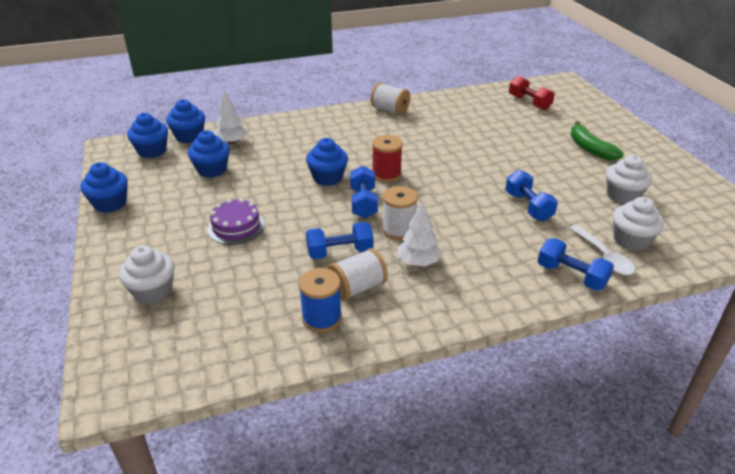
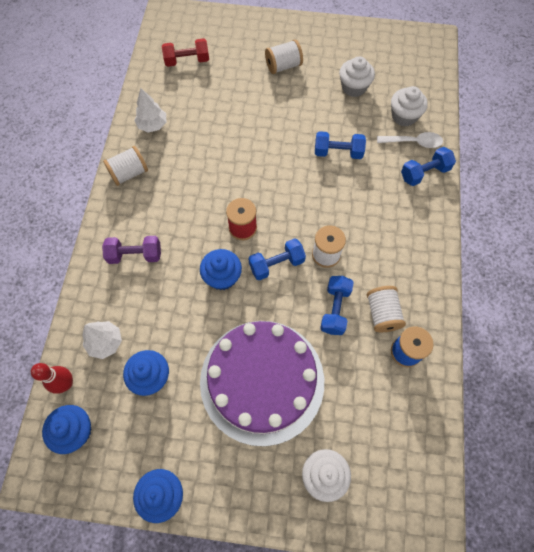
camera: 65 degrees left, 30 degrees up
(189, 136) = (66, 383): blue cupcake -> red bowling pin
(236, 227) = (262, 381): purple cake -> purple cake, size x2.29
(317, 133) = (135, 255): none -> purple dumbbell
(363, 203) = (276, 264): blue dumbbell -> blue dumbbell turned 45 degrees counterclockwise
(418, 262) = (370, 259): white tree -> white tree (152, 125)
(590, 148) = (283, 66): green banana -> white spool

